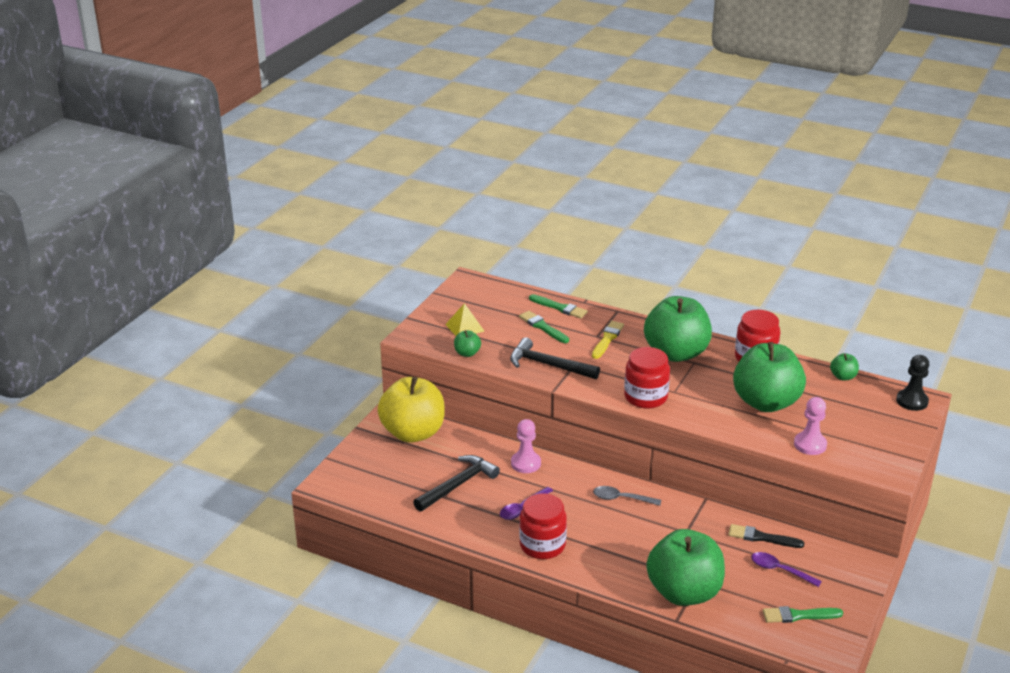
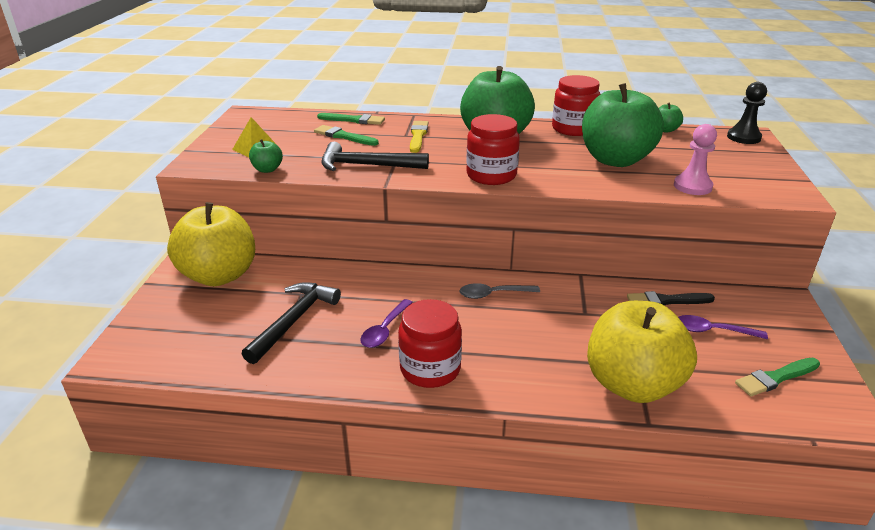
camera: 20 degrees left, 0 degrees up
(525, 463) = (366, 280): pink pawn -> none
(684, 592) = (632, 384): green apple -> yellow apple

